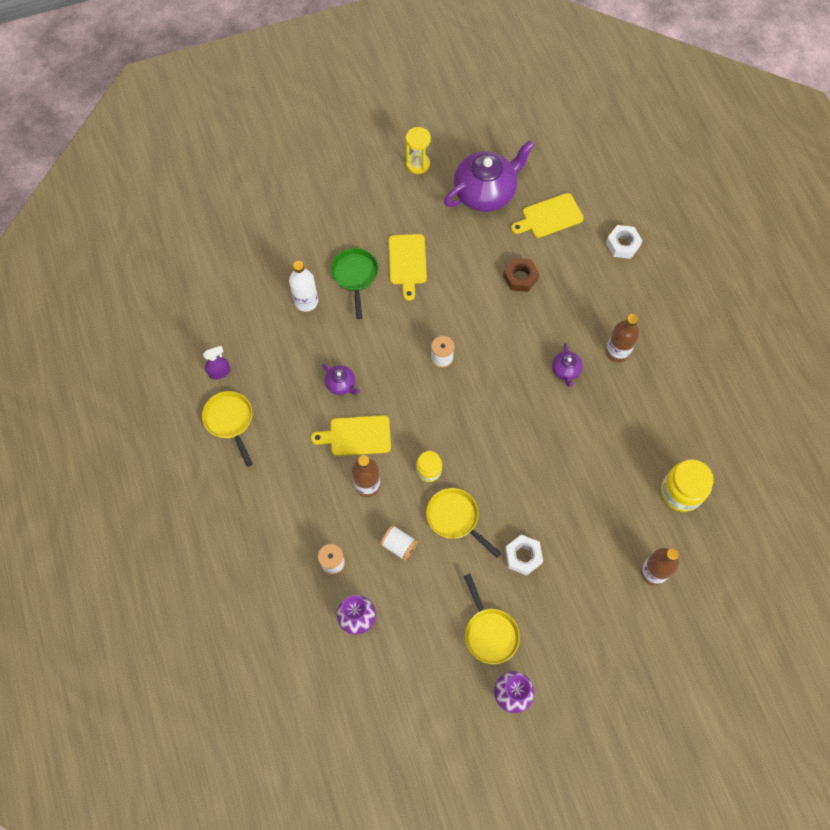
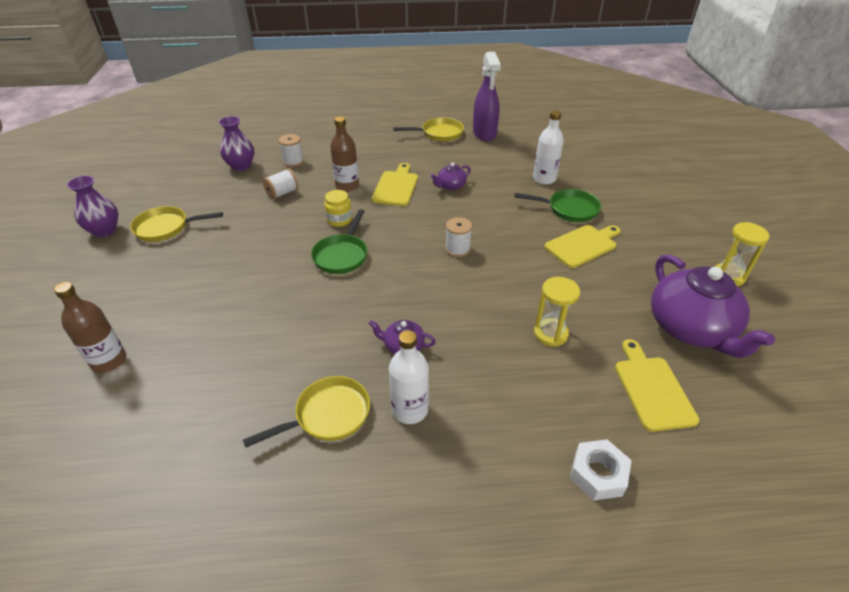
camera: 105 degrees right, 25 degrees down
(219, 372) = (484, 133): purple spray bottle -> purple spray bottle, size x1.88
(407, 262) = (583, 245): yellow cutting board -> yellow cutting board turned 135 degrees clockwise
(455, 518) = (283, 227): yellow pan -> yellow pan (328, 415)
(479, 449) = (342, 255): none -> green pan
(520, 277) = (550, 334): brown nut -> yellow hourglass
(523, 556) = (214, 262): white nut -> none
(617, 352) = (410, 410): brown bottle -> white bottle
(681, 492) = (175, 422): yellow jar -> none

